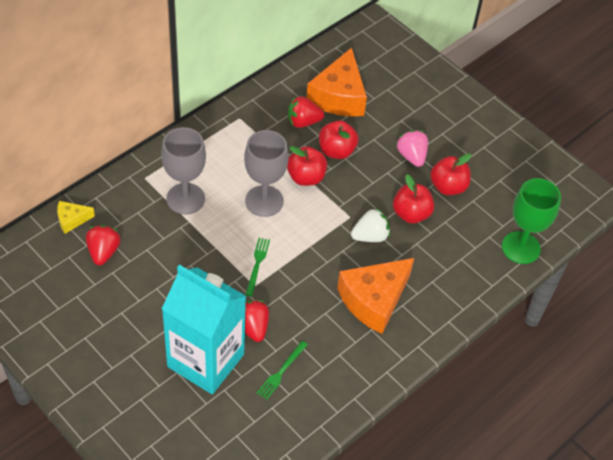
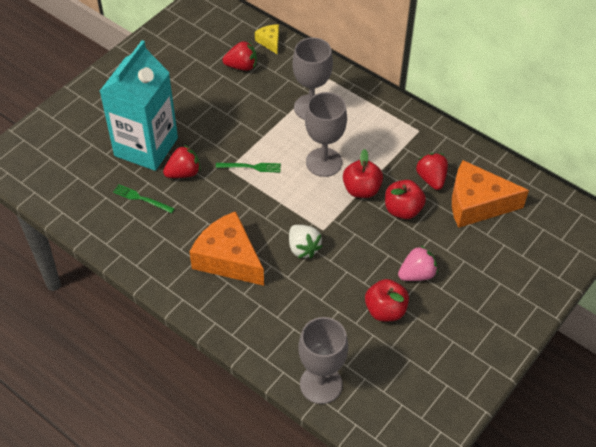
camera: 85 degrees right, 0 degrees up
(411, 214) = (340, 280): red apple -> none
(521, 247) = (321, 384): green goblet -> grey goblet

